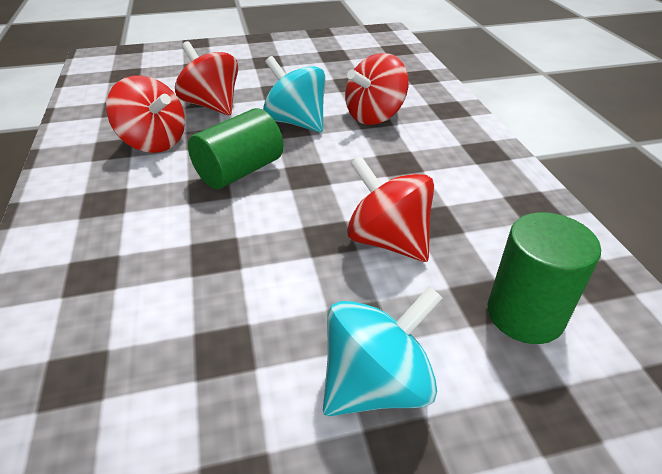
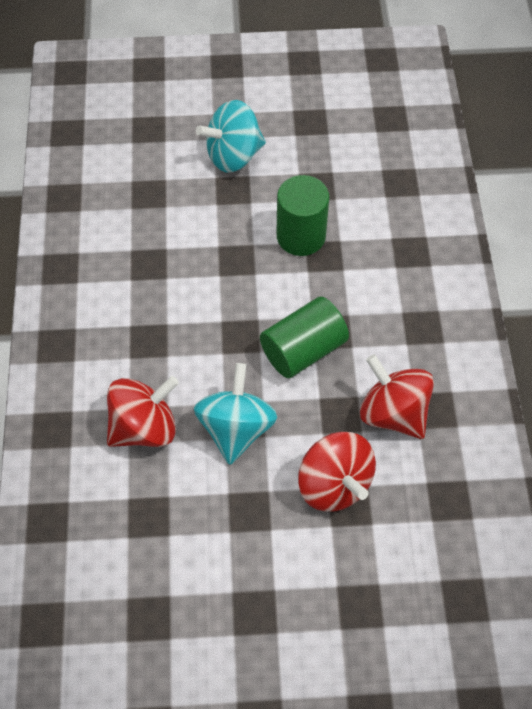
camera: 170 degrees left, 20 degrees up
(296, 122) = (236, 428): turquoise spinning top -> turquoise spinning top turned 135 degrees counterclockwise
(388, 240) = (193, 249): red spinning top -> none
(525, 314) = (128, 181): green cylinder -> green cylinder (301, 236)

